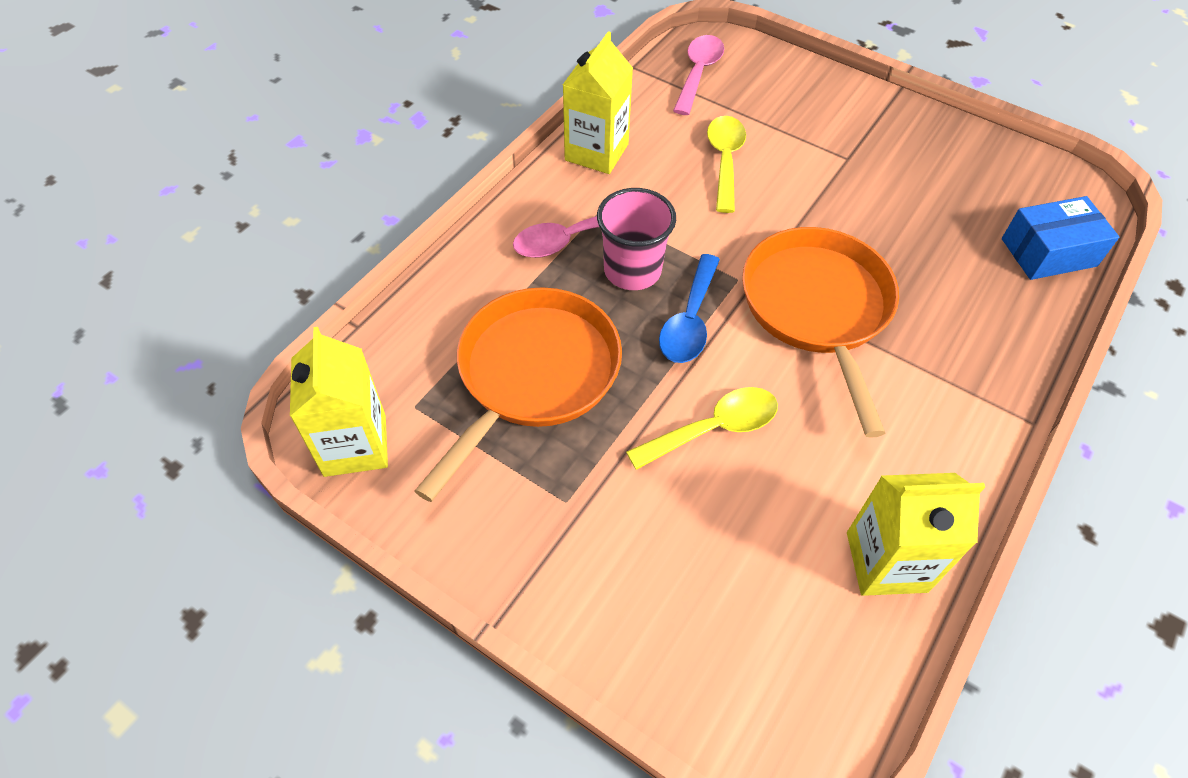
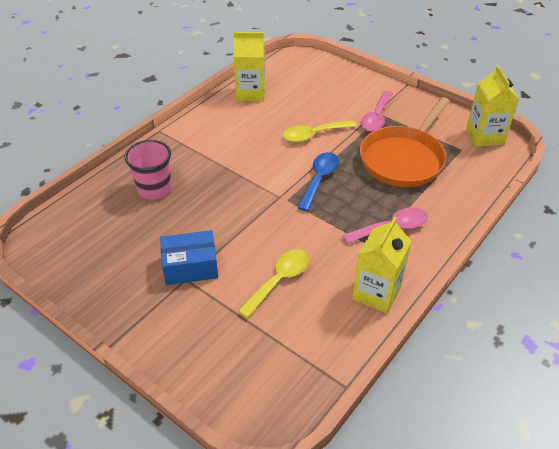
camera: 175 degrees left, 10 degrees down
(632, 270) = (351, 207): pink cup -> pink cup (154, 189)
(698, 73) = (285, 374): pink spoon -> pink spoon (376, 117)
(725, 161) = (279, 280): yellow spoon -> yellow spoon turned 150 degrees counterclockwise
(817, 309) = (245, 182): orange pan -> none
(1048, 252) = (89, 206): blue box -> blue box (190, 267)

